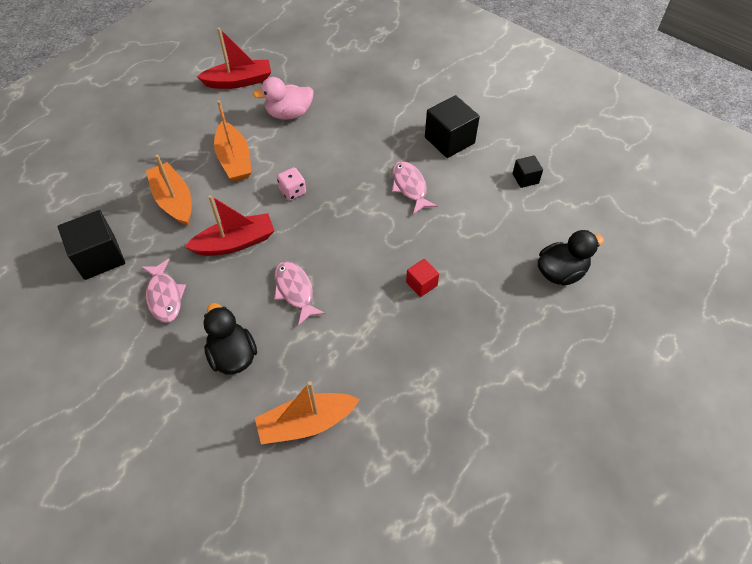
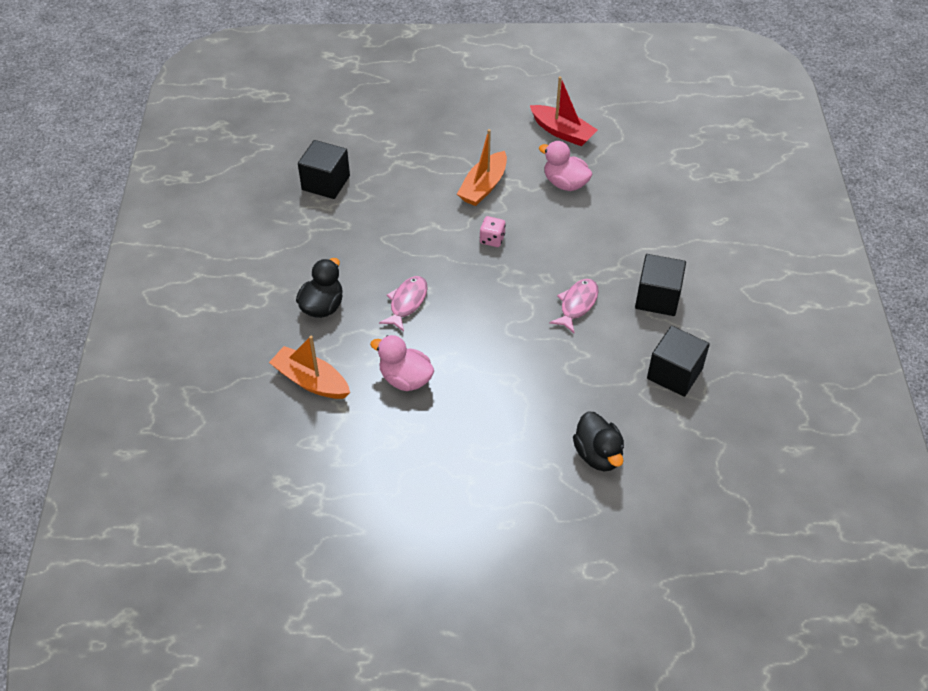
camera: 50 degrees right, 5 degrees down
(164, 296) = (330, 238): pink fish -> none
(174, 201) = (411, 183): orange boat -> none
(235, 243) = (411, 241): red boat -> none
(374, 348) = (405, 379): none -> pink duck
(421, 284) = (490, 371): red cube -> none
(525, 178) = (674, 374): black cube -> black cube, size x1.87
(560, 272) = (598, 455): black duck -> black duck turned 45 degrees clockwise

